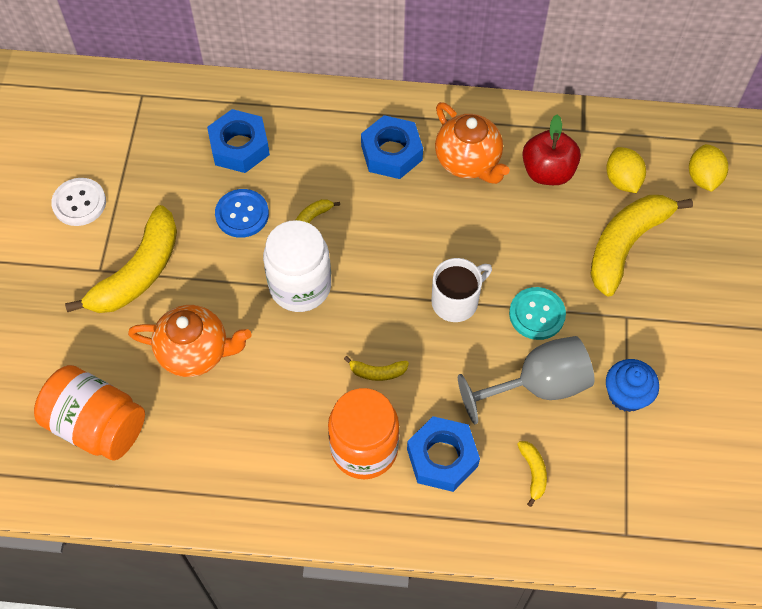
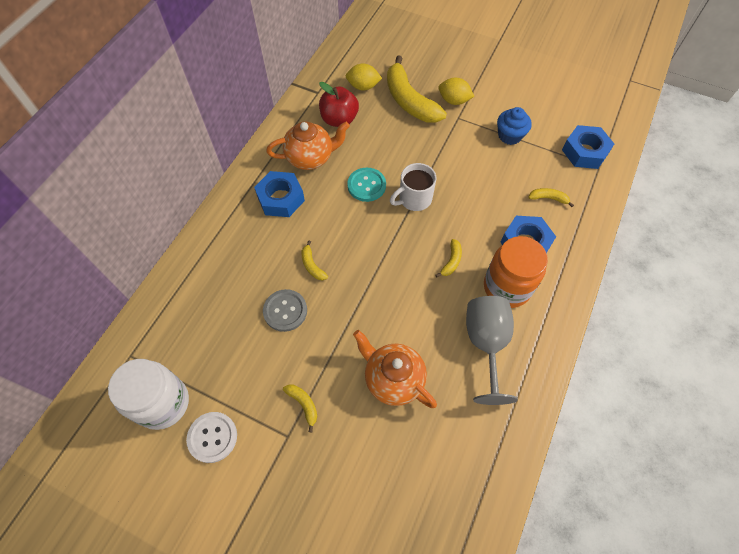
camera: 70 degrees left, 0 degrees up
(97, 425) = (432, 475): orange jar -> none
(138, 272) = (303, 404): yellow banana -> yellow banana, size x0.43
(195, 352) = (393, 379): orange teapot -> orange teapot turned 75 degrees counterclockwise
(239, 147) = (223, 295): blue nut -> blue nut (584, 152)
(242, 214) = (285, 311): blue button -> grey button
(300, 286) = (365, 289): white jar -> white jar (163, 403)
(456, 301) = (414, 199): white mug -> white mug turned 105 degrees counterclockwise
(537, 314) = (440, 160): turquoise button -> turquoise button (366, 185)
(537, 386) = (490, 176): grey goblet -> grey goblet (486, 344)
(703, 178) = (379, 51): yellow lemon -> yellow lemon (454, 101)

